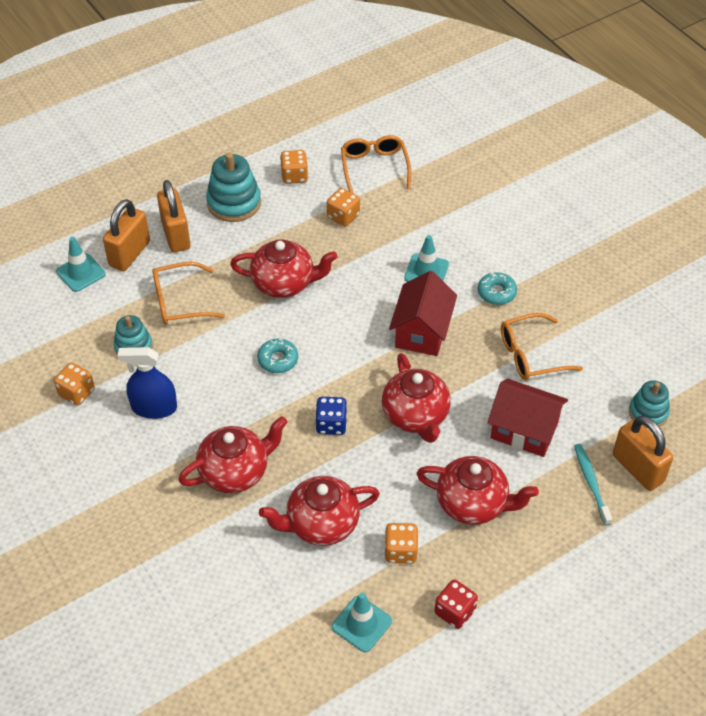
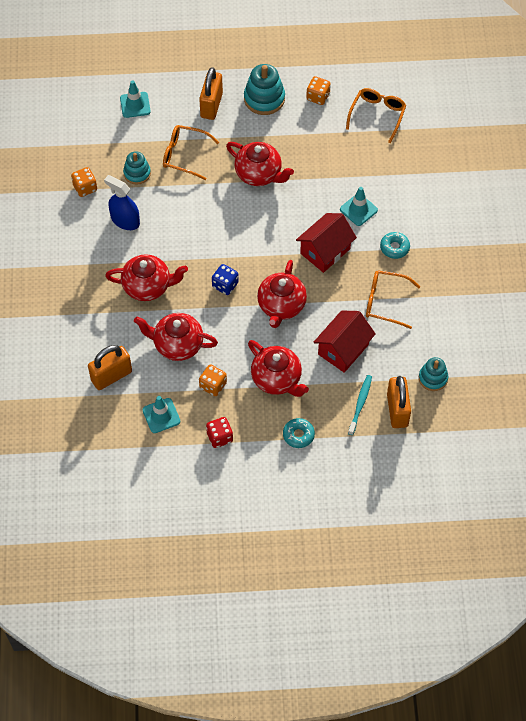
camera: 30 degrees right, 10 degrees up
(129, 254) = (173, 105): orange padlock -> orange padlock (111, 376)
(278, 360) = (220, 225): turquoise donut -> turquoise donut (298, 435)
(343, 216) = (330, 143): orange dice -> none
(524, 430) = (343, 349): red house -> red house turned 75 degrees clockwise

